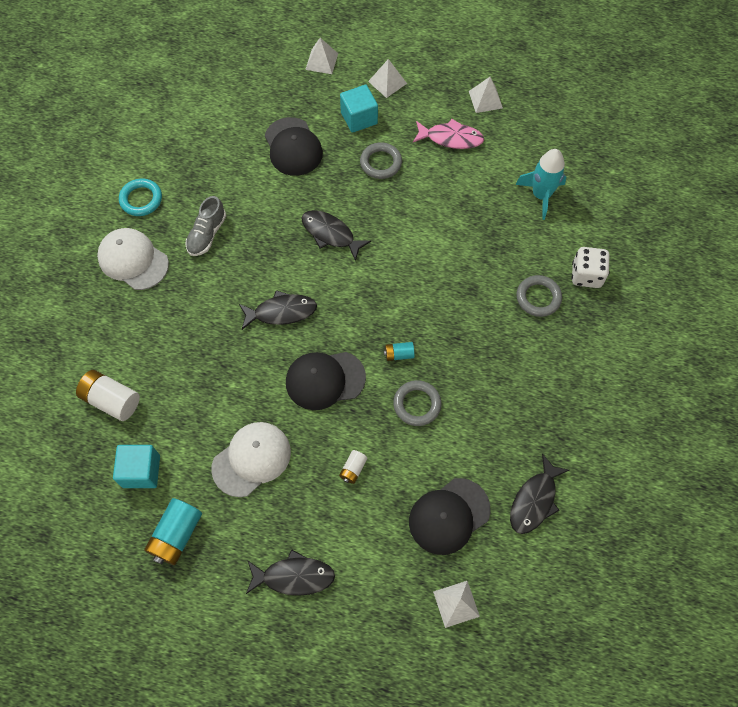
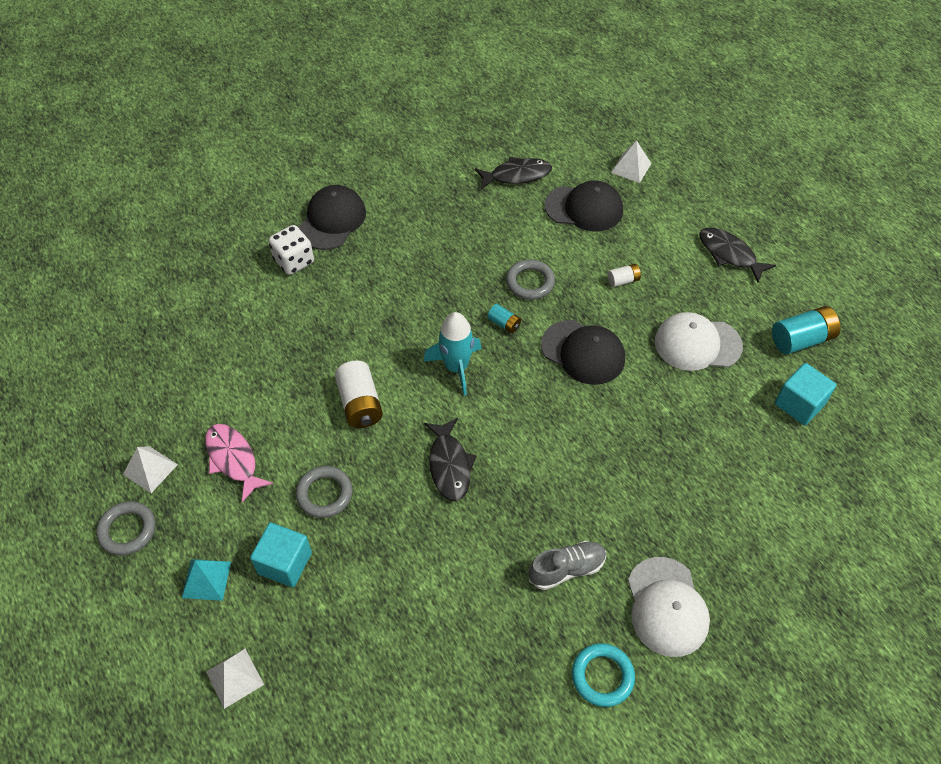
camera: 135 degrees left, 10 degrees down
(112, 400) = (787, 481): white battery -> white battery (360, 404)
(281, 312) = (566, 433): black fish -> none
(293, 147) = (385, 592): black cap -> black cap (332, 220)
(387, 82) = (206, 579): white pyramid -> turquoise pyramid
(538, 297) = (350, 276): grey ring -> grey ring (127, 530)
(541, 195) = (237, 343): turquoise rocket -> turquoise rocket (456, 367)

